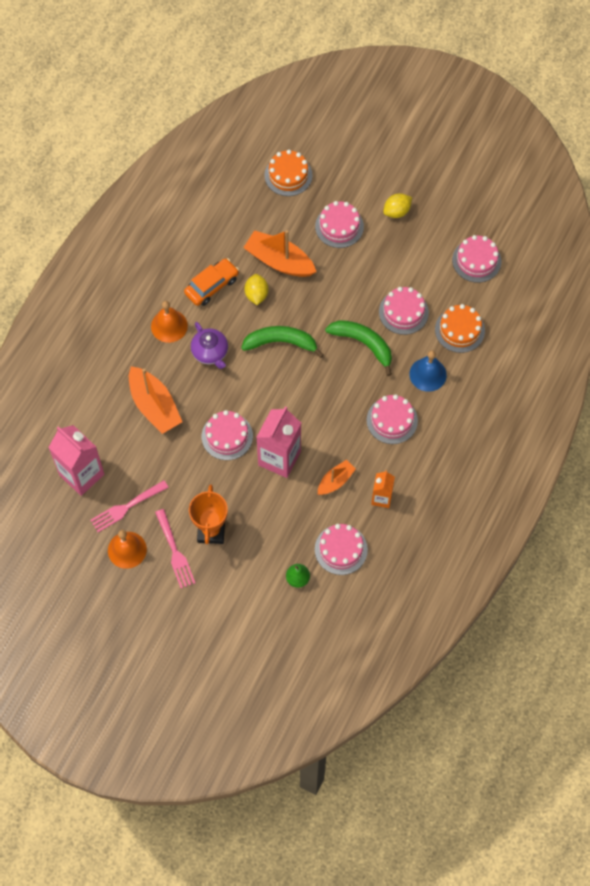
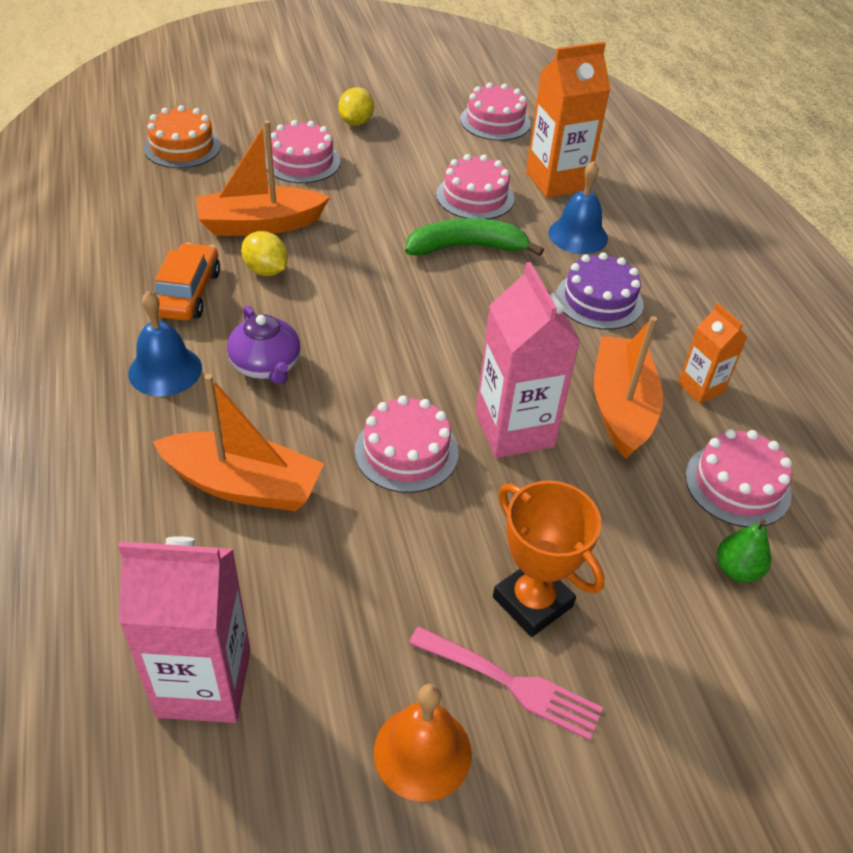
camera: 45 degrees left, 20 degrees down
(127, 507) = (347, 675): pink fork -> none
(169, 326) = (165, 370): orange bell -> blue bell
(210, 352) = (266, 366): purple teapot -> purple teapot turned 45 degrees clockwise
(281, 342) = (359, 301): green banana -> none
(335, 481) = (621, 407): orange boat -> orange boat, size x1.74
(392, 420) = (599, 300): pink cake -> purple cake
(459, 330) = (557, 181): orange cake -> orange carton

